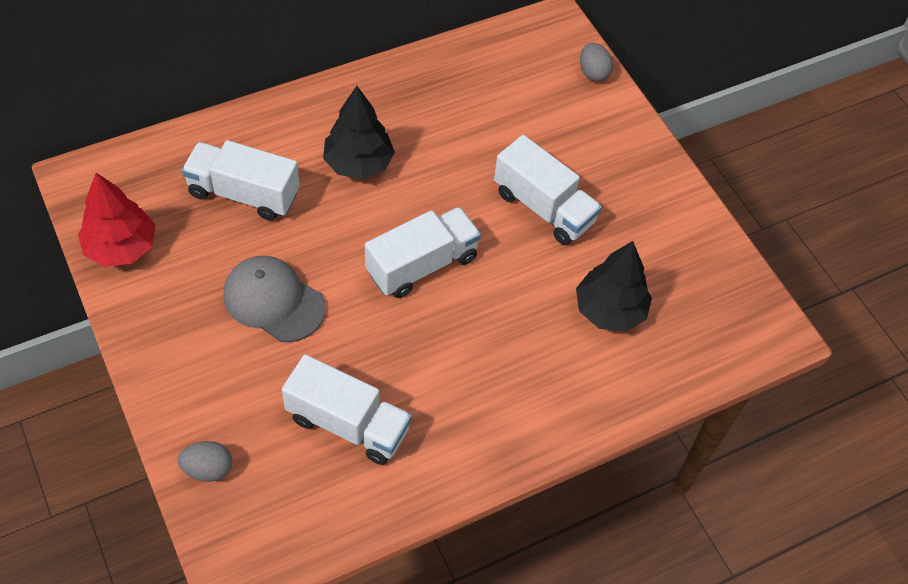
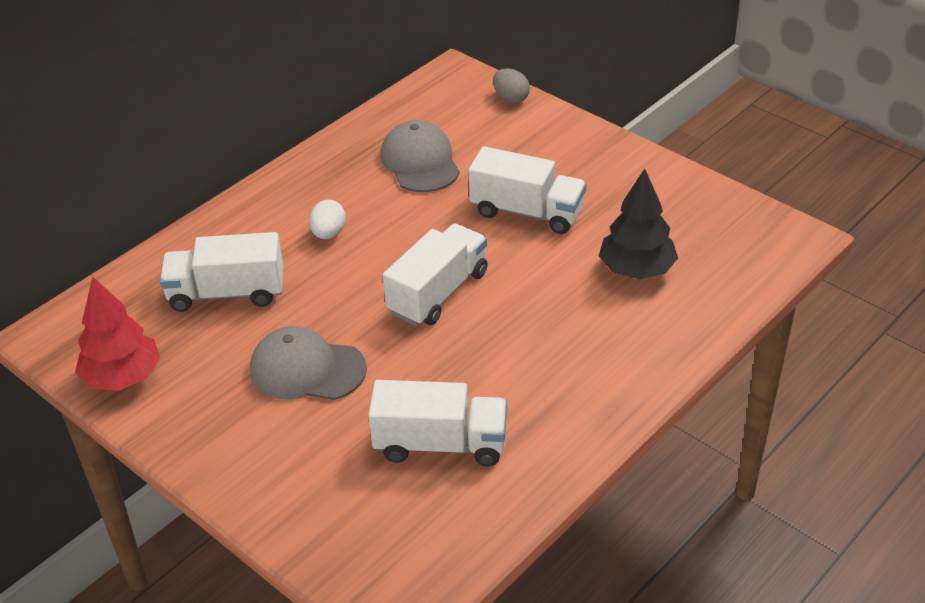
camera: 15 degrees left, 15 degrees down
(208, 469) = (319, 532): grey egg -> none
(358, 163) = (328, 233): black tree -> white egg
(475, 114) = (420, 162): none -> grey cap

